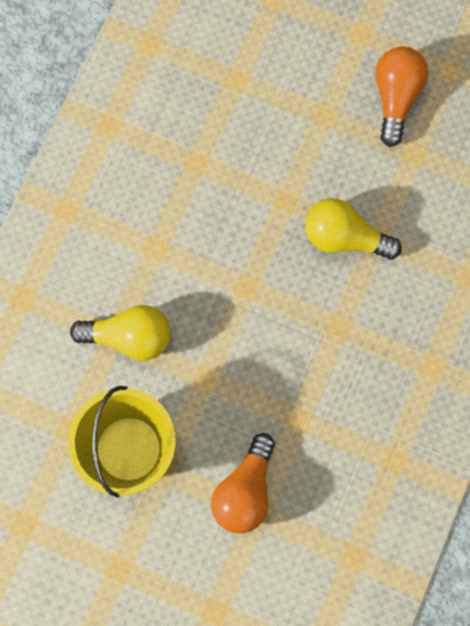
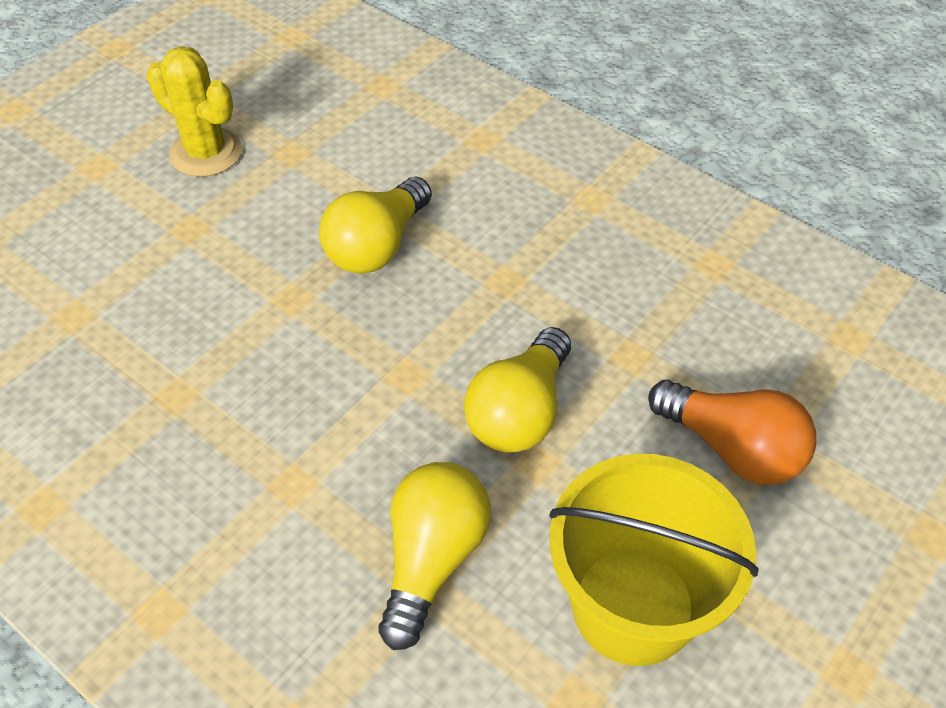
camera: 75 degrees left, 25 degrees down
(237, 360) = (520, 412): none -> yellow light bulb
(396, 97) = (206, 153): orange light bulb -> yellow cactus

